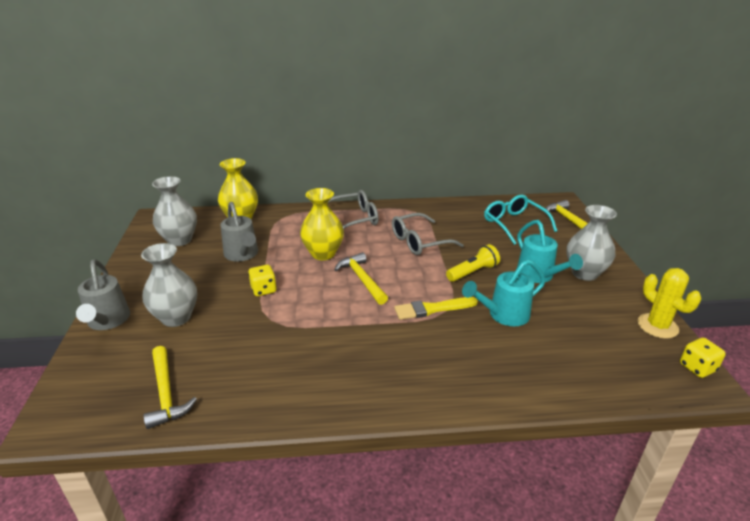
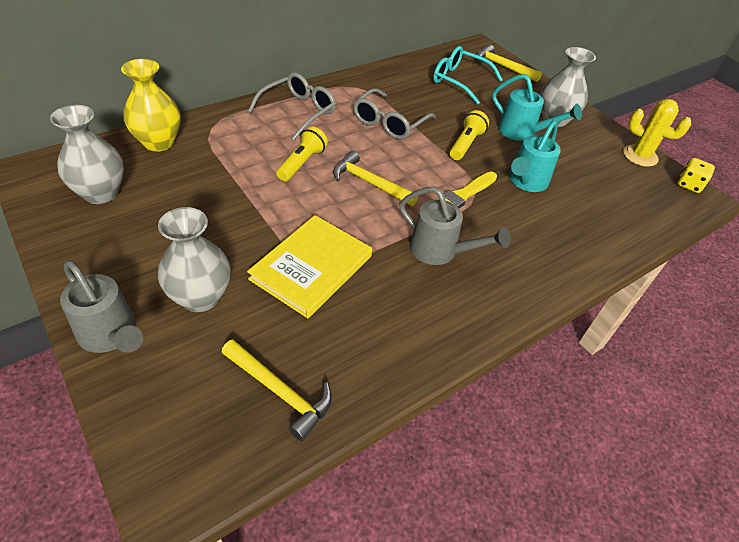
camera: 35 degrees left, 15 degrees up
(242, 255) = (206, 191): grey watering can -> grey watering can (439, 251)
(263, 290) = (274, 227): yellow dice -> none
(263, 323) = (311, 267): none -> yellow book
(323, 253) = (301, 163): yellow vase -> yellow flashlight

